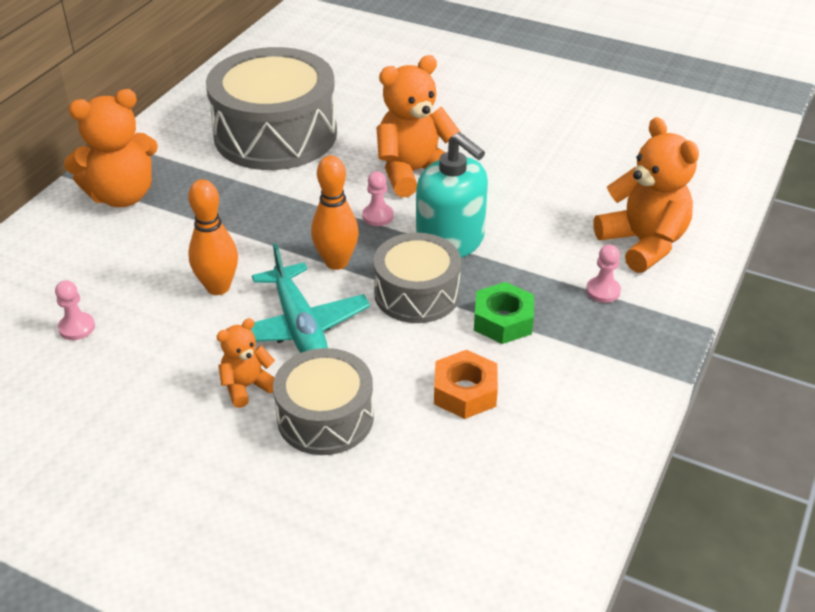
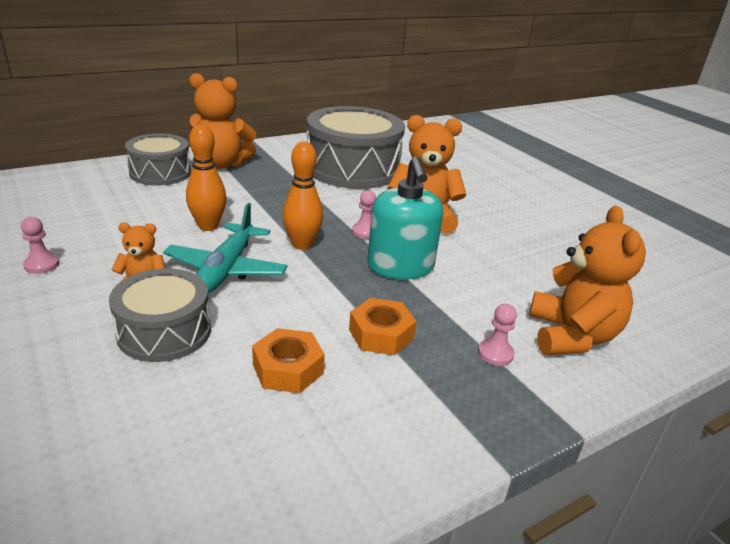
camera: 30 degrees right, 10 degrees down
(77, 327) = (100, 211): pink pawn -> pink pawn (42, 265)
(417, 293) = (335, 286): grey drum -> grey drum (160, 173)
(503, 321) = (381, 334): green nut -> orange nut

